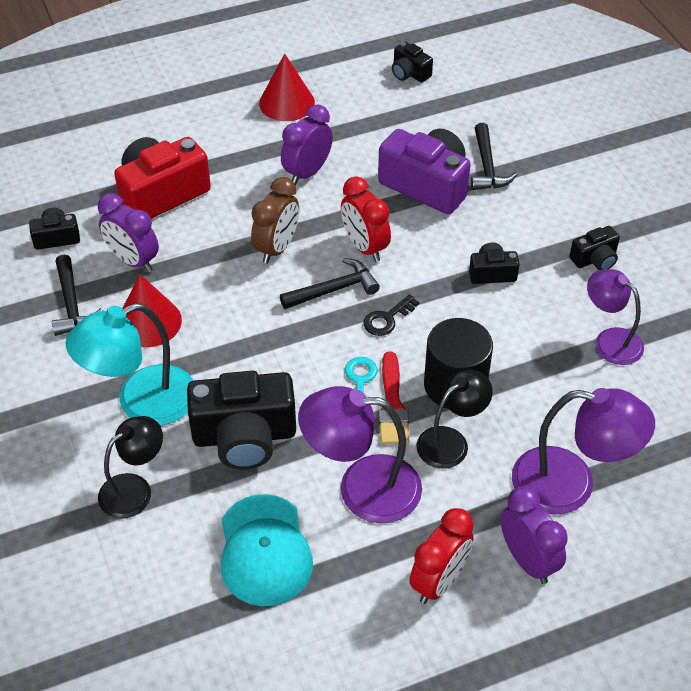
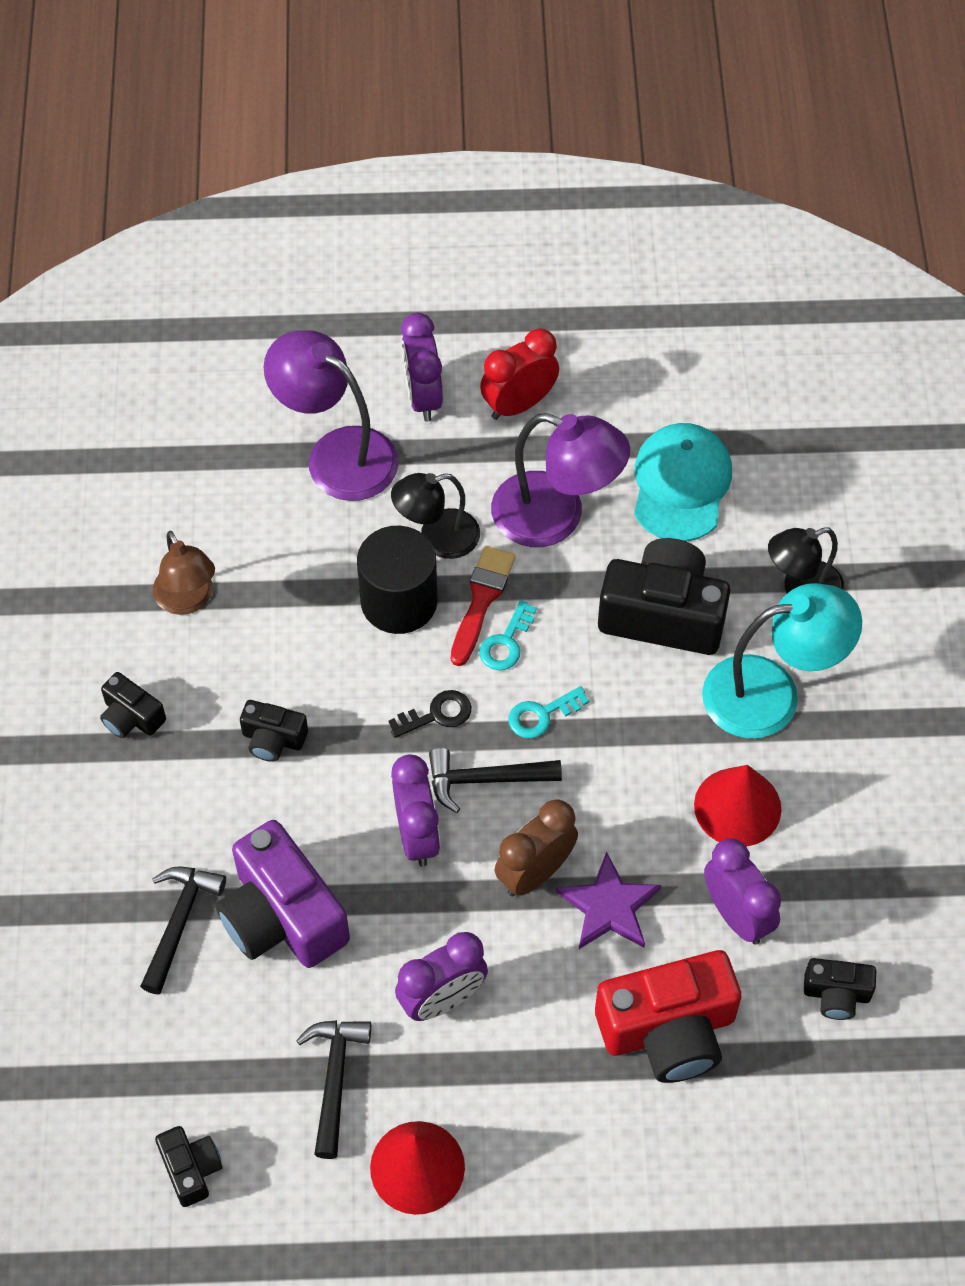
camera: 160 degrees left, 10 degrees up
(72, 304) = (832, 868): black hammer -> black hammer (334, 1080)
(221, 243) = (608, 906): none -> purple star
(311, 339) = (542, 715): none -> turquoise key
(364, 247) = (417, 835): red clock -> purple clock
(595, 259) = (131, 717): black camera -> black camera turned 135 degrees counterclockwise
(610, 340) = (188, 600): purple lamp -> brown lamp

